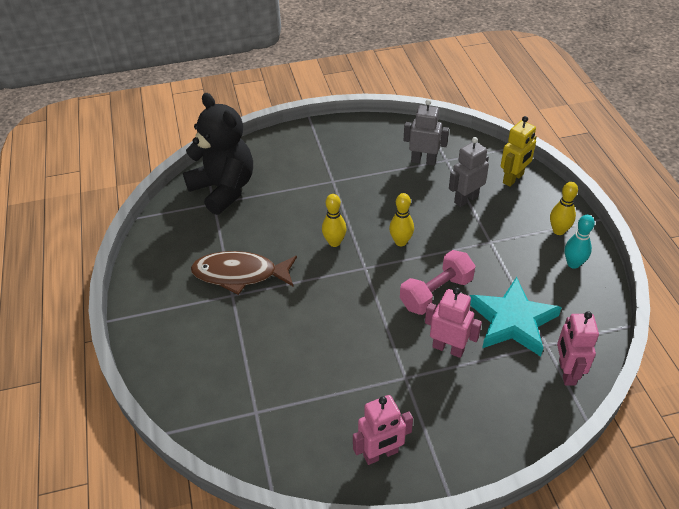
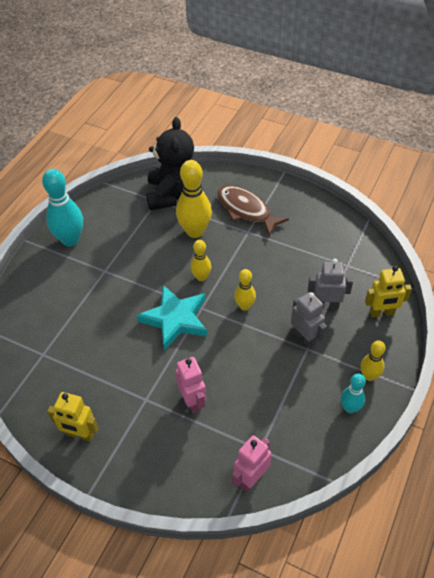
camera: 40 degrees right, 5 degrees up
(161, 289) = (70, 240): none -> turquoise bowling pin
(240, 274) = (122, 260): brown fish -> brown fish (246, 210)
(283, 208) = (195, 231): none -> yellow bowling pin
(381, 454) = (80, 434): pink robot -> yellow robot
(423, 161) = (328, 256): grey robot -> grey robot (305, 338)
(436, 293) = (227, 358): pink dumbbell -> none
(512, 321) = (256, 415): turquoise star -> turquoise star (175, 319)

